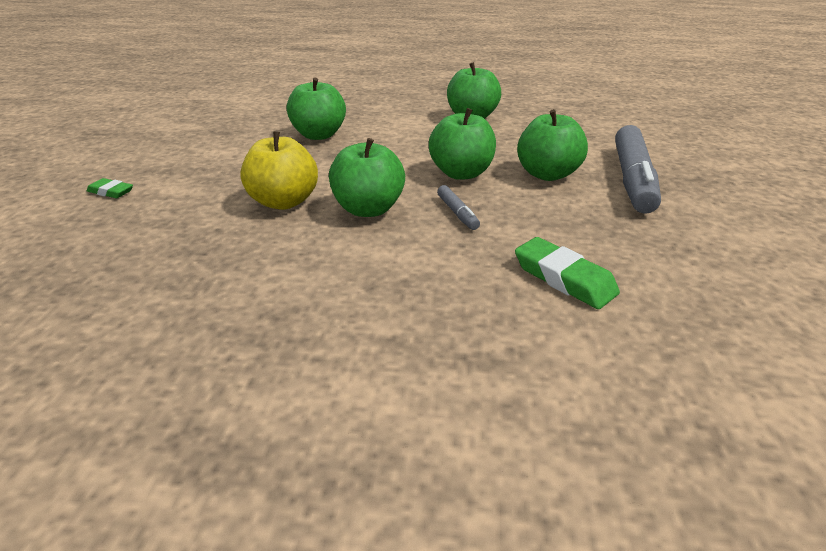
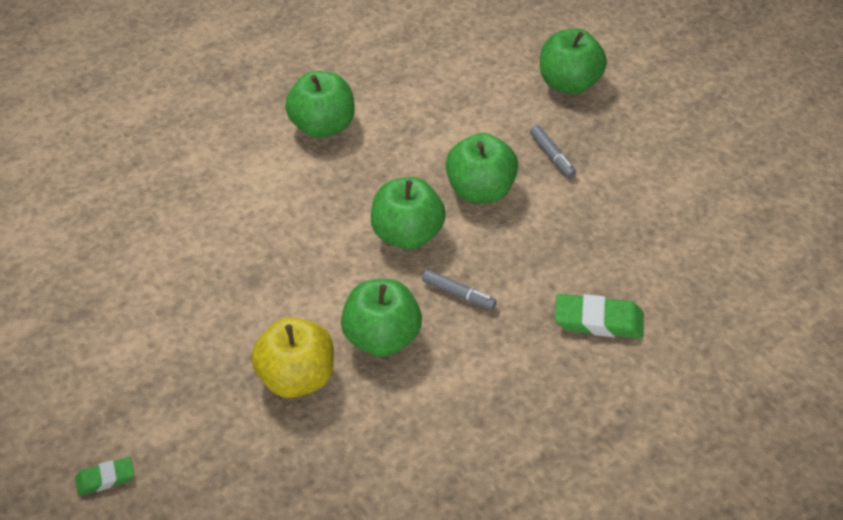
camera: 40 degrees left, 15 degrees up
(319, 135) = (198, 254): green apple -> green apple (569, 83)
(632, 179) = (552, 156): grey marker -> grey marker, size x0.44

